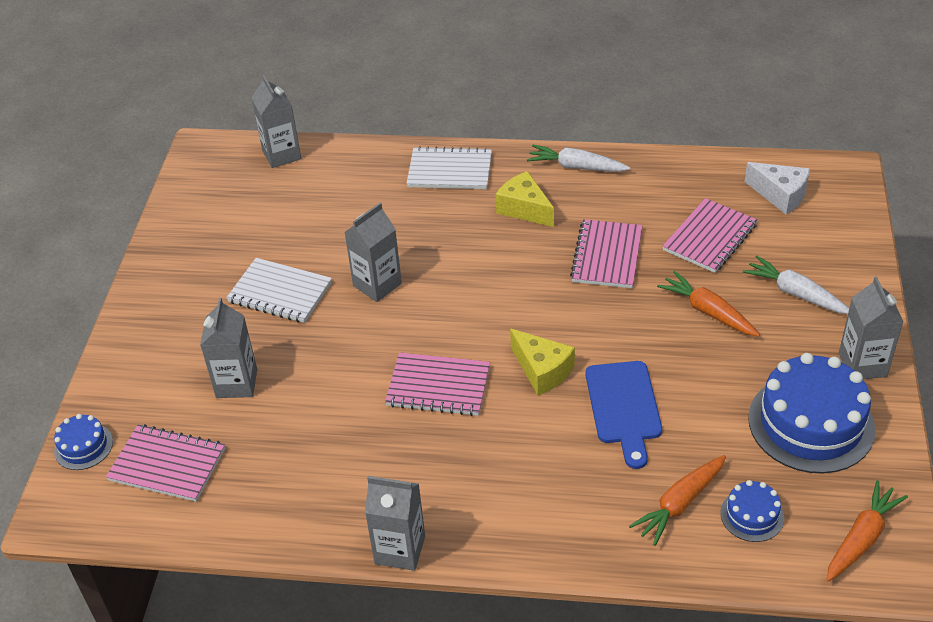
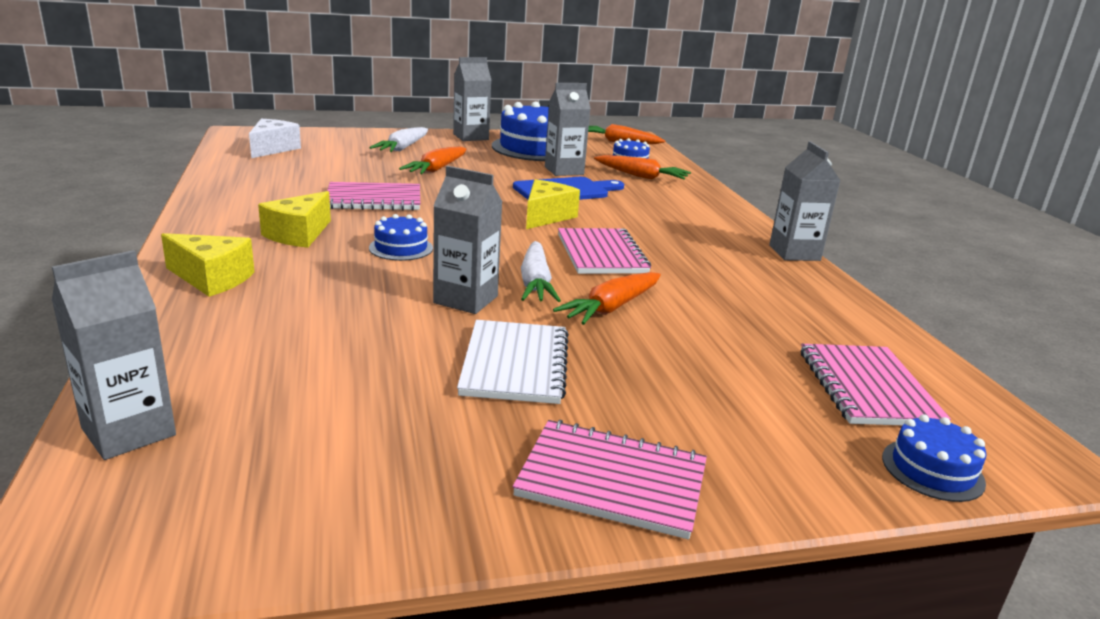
camera: 115 degrees left, 20 degrees down
(236, 383) = (701, 365): grey carton -> grey carton (564, 171)
(335, 361) = (611, 308): none -> orange carrot
(450, 171) = (212, 279): white notebook -> yellow cheese
(483, 262) = (401, 248): none -> blue cake
(576, 167) = (215, 215): white carrot -> white carrot (535, 283)
(710, 237) = (337, 168): pink notebook -> pink notebook (612, 481)

